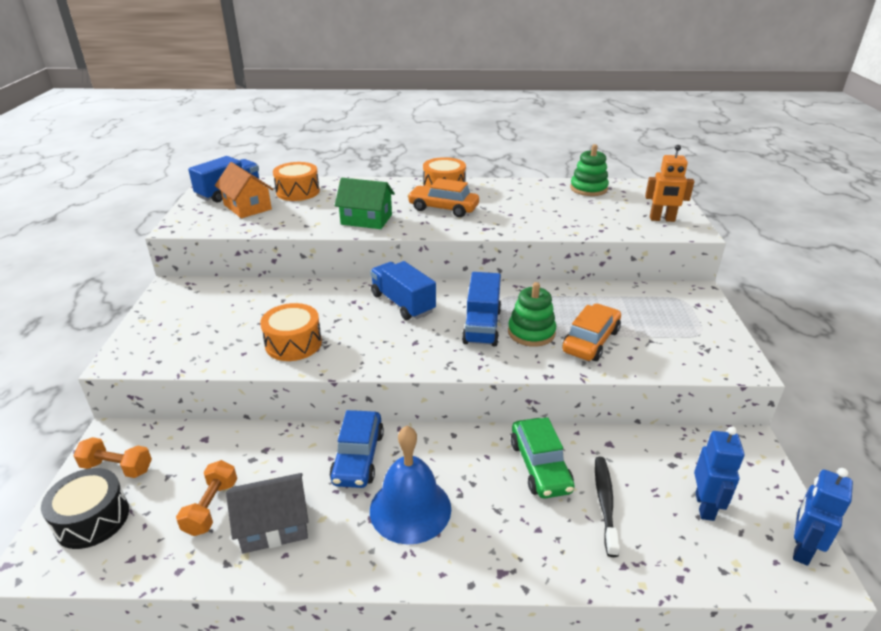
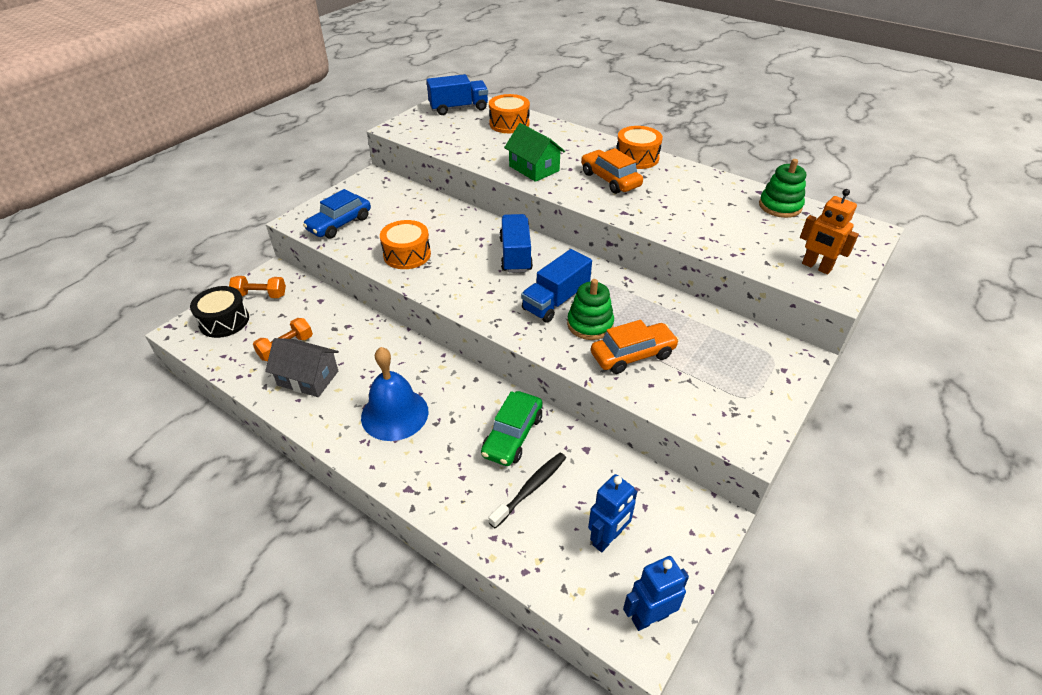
camera: 35 degrees right, 10 degrees up
(117, 468) = (260, 295): orange dumbbell -> orange dumbbell turned 45 degrees counterclockwise
(247, 207) = (458, 126): orange house -> none
(358, 457) = (397, 361): blue car -> blue car (339, 224)

